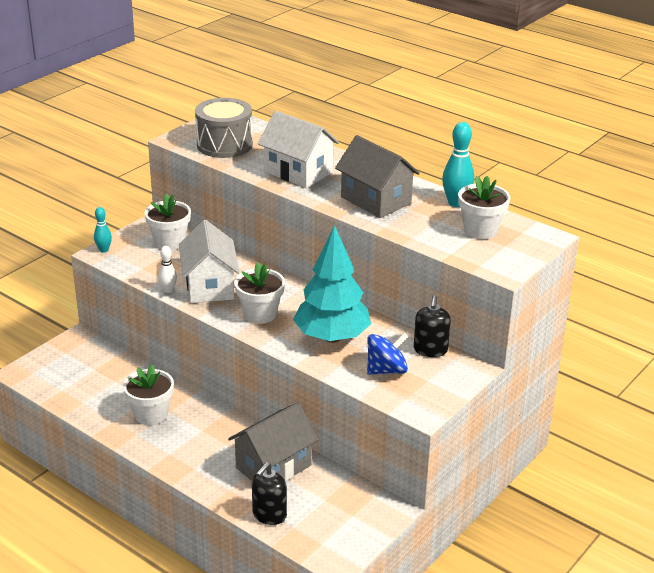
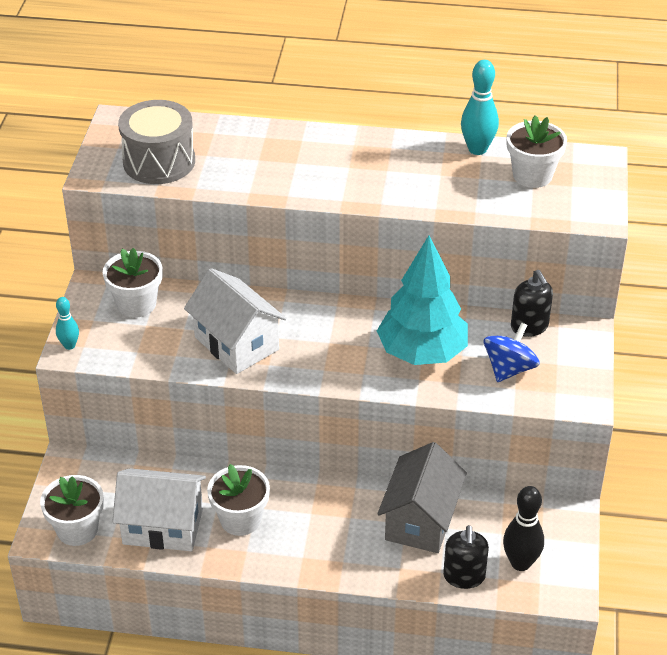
camera: 30 degrees left, 10 degrees up
(168, 290) = (196, 368): white bowling pin -> none
(260, 314) = (323, 356): white flower pot -> white flower pot (77, 529)
(298, 172) = (278, 170): white house -> white house (163, 526)
(320, 525) = (520, 563): none -> black bowling pin
(375, 200) = (395, 177): grey house -> none

